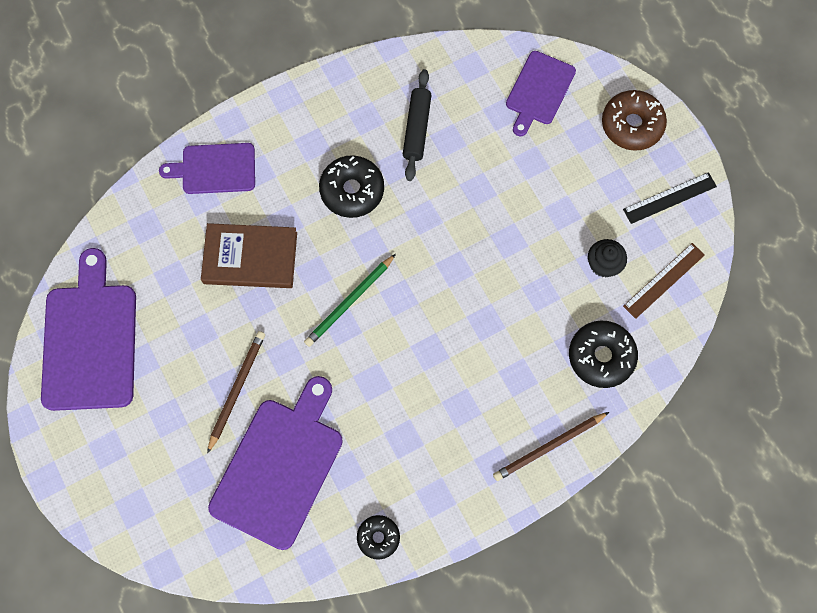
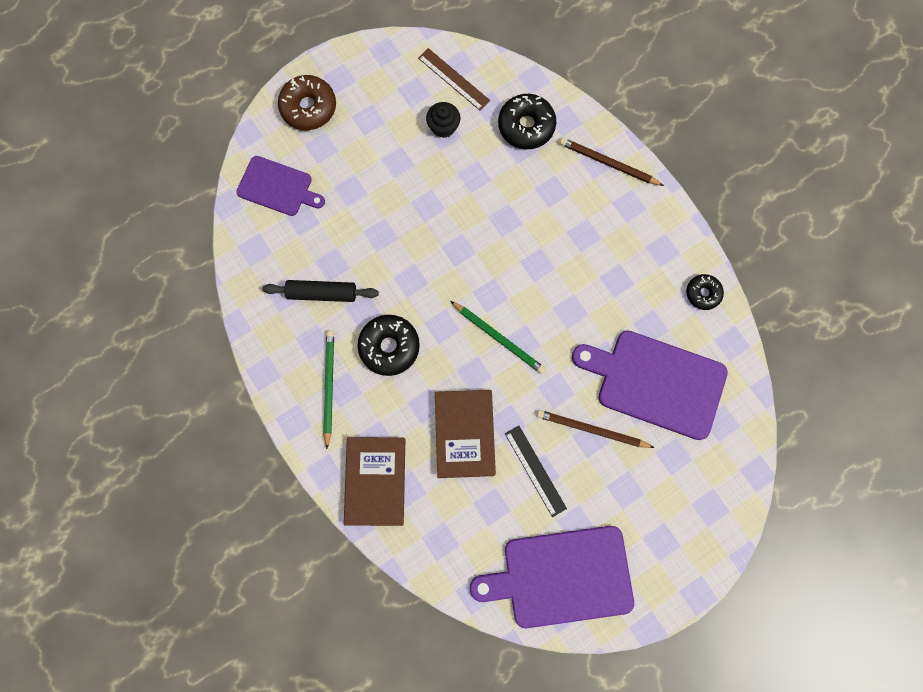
camera: 95 degrees left, 5 degrees up
(215, 169) = (375, 481): purple cutting board -> brown book
(317, 130) = (329, 386): none -> green pencil
(549, 447) = (608, 163): brown pencil -> brown pencil turned 150 degrees clockwise
(669, 198) = (377, 76): black ruler -> black ruler (535, 470)

